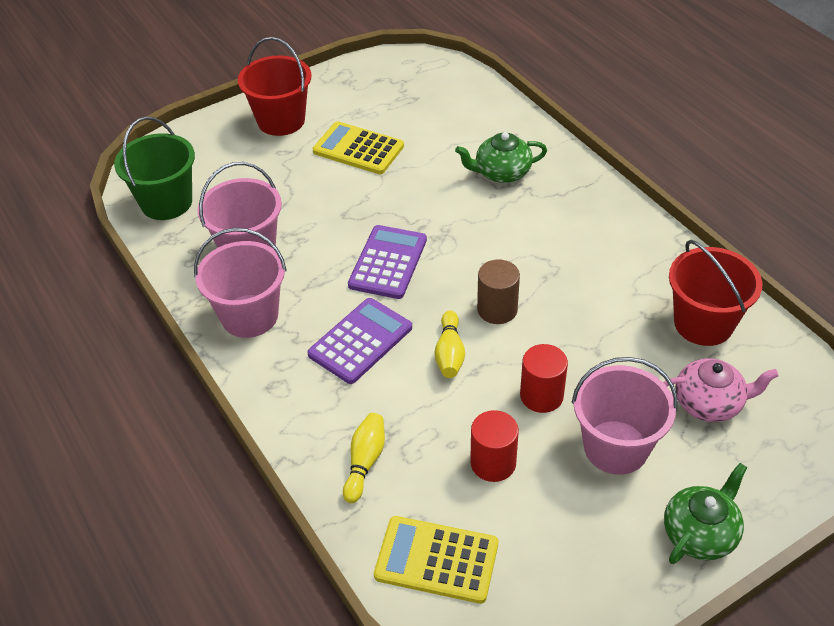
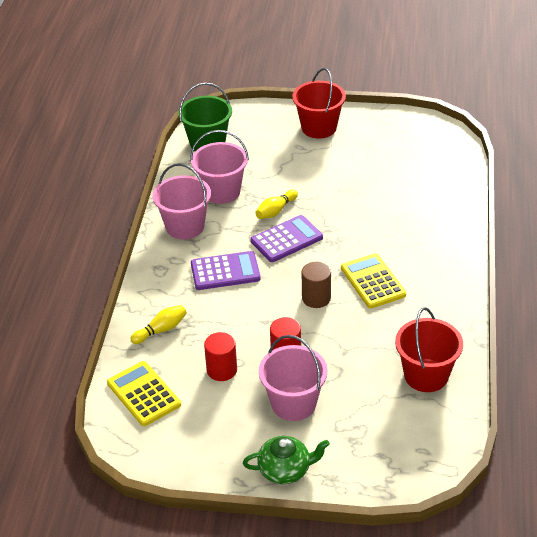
camera: 40 degrees right, 5 degrees down
(358, 149) = (344, 167): yellow calculator -> yellow calculator (373, 281)
(449, 353) = (263, 305): yellow bowling pin -> yellow bowling pin (276, 211)
(501, 173) = (412, 225): green teapot -> none
(709, 403) = (373, 416): pink teapot -> none

